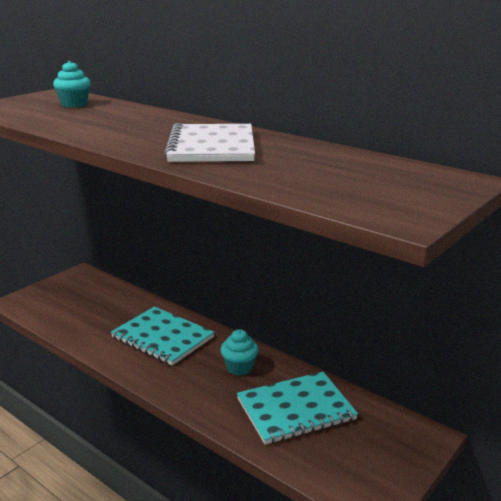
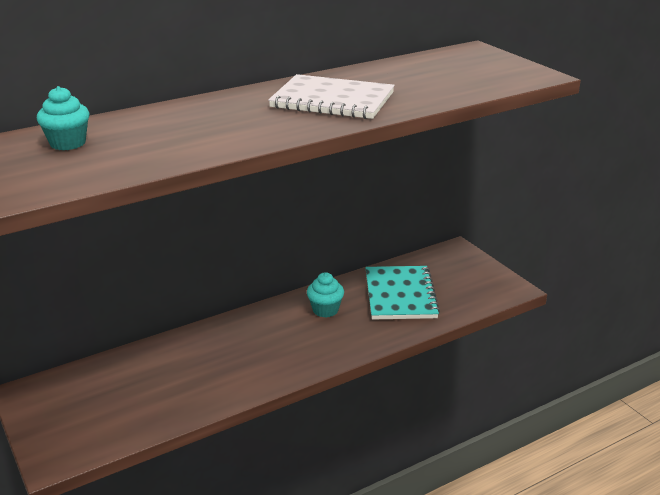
camera: 70 degrees left, 5 degrees up
(162, 337) = (241, 346): turquoise notebook -> none

